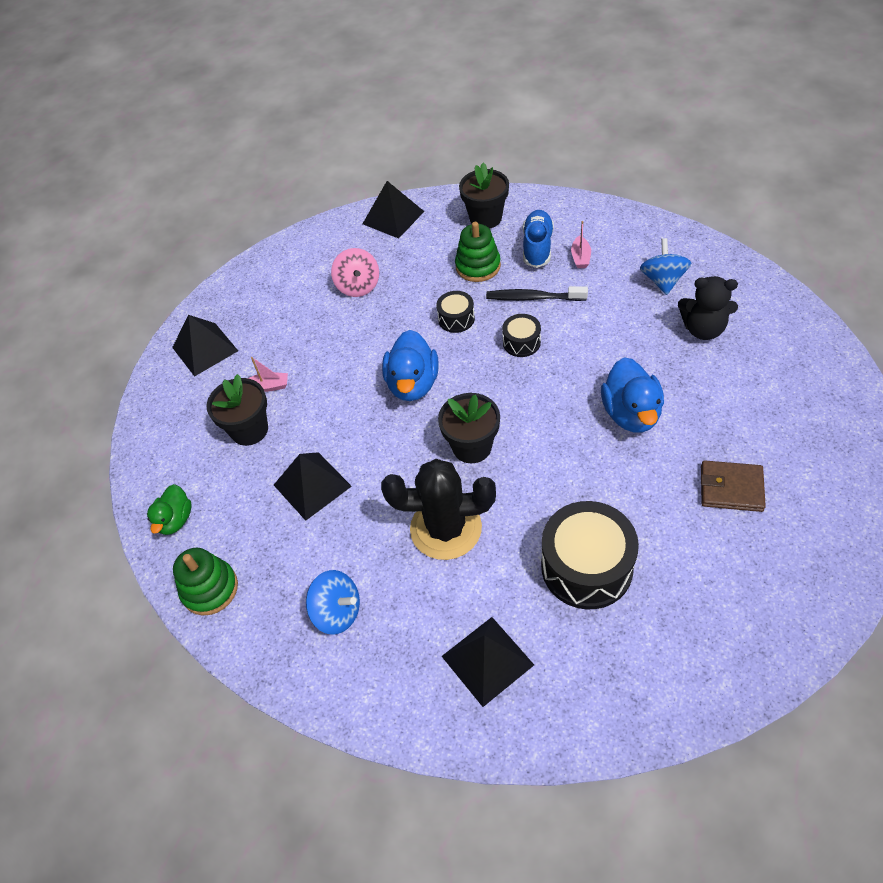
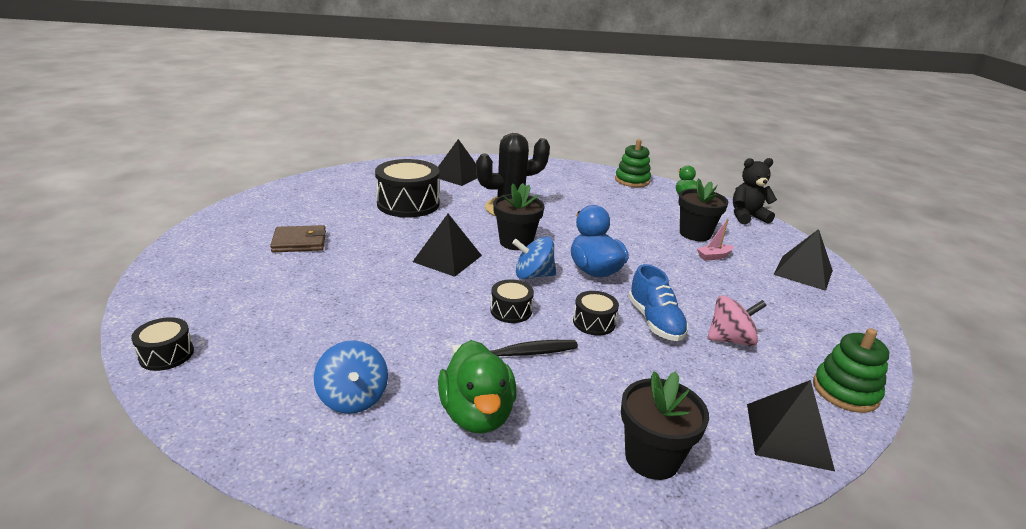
camera: 150 degrees right, 25 degrees down
(312, 485) = (617, 216): black pyramid -> black pyramid (447, 258)
(337, 612) = (552, 180): blue spinning top -> blue spinning top (533, 275)
(358, 286) = (730, 339): pink spinning top -> pink spinning top turned 120 degrees clockwise
(478, 266) = (610, 381): green stacking toy -> green stacking toy (845, 391)
(537, 247) = (546, 420): blue shoe -> blue shoe (655, 321)
(580, 257) = (477, 414): pink boat -> green duck
(631, 413) = (385, 273): blue duck -> none
(703, 329) = (304, 347): black teddy bear -> black teddy bear (747, 217)
(812, 338) = (166, 354): none -> black drum

